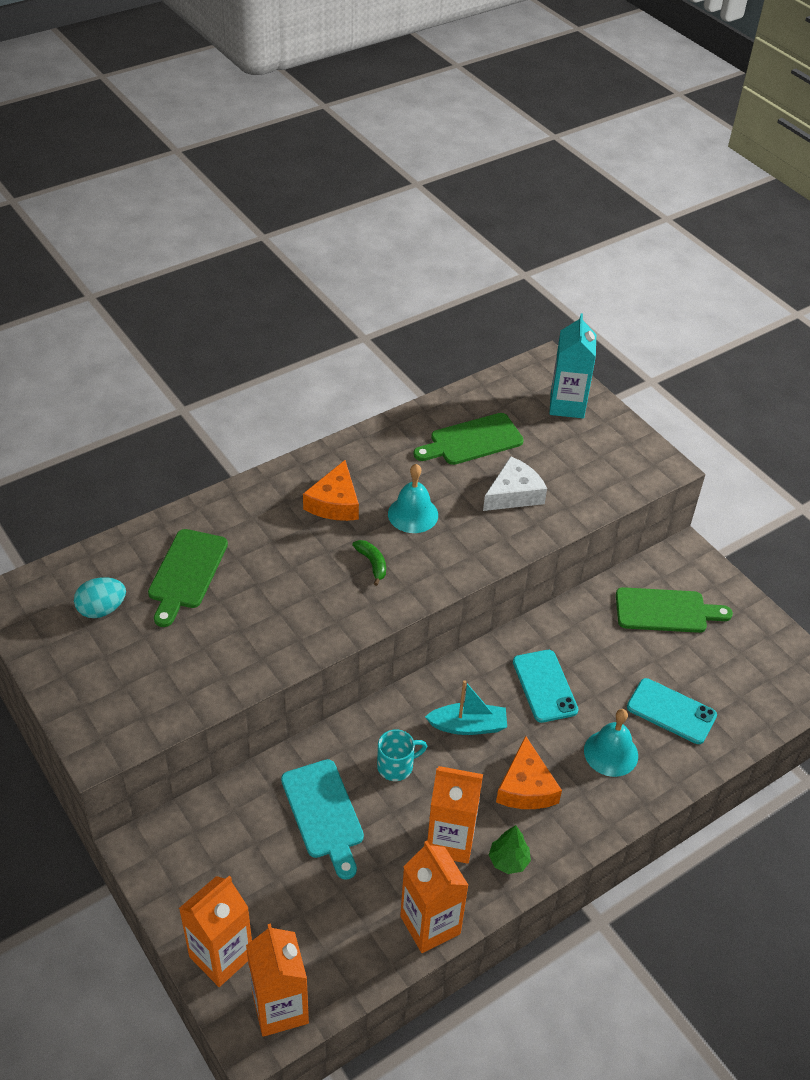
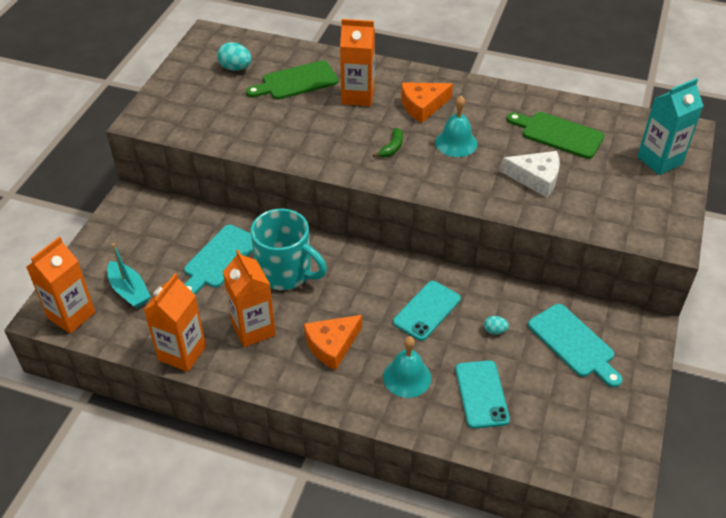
camera: 55 degrees right, 0 degrees up
(221, 956) = (86, 271): orange carton -> orange carton (358, 96)
(396, 766) = (286, 272): turquoise mug -> turquoise mug, size x1.94
(468, 726) = (352, 289): turquoise boat -> turquoise boat (129, 291)
(508, 860) = (264, 367): green tree -> none
(609, 654) = (494, 331): none -> turquoise egg
(666, 611) = (573, 343): green cutting board -> turquoise cutting board

